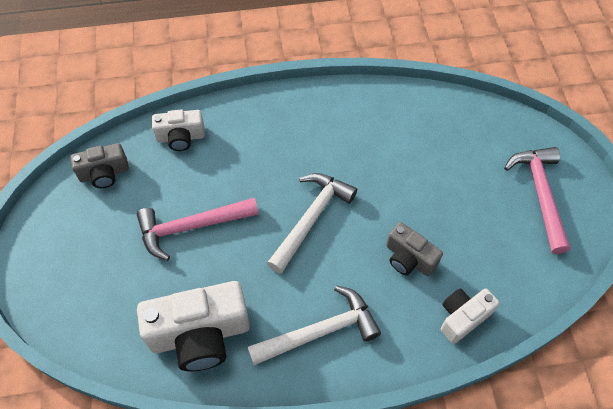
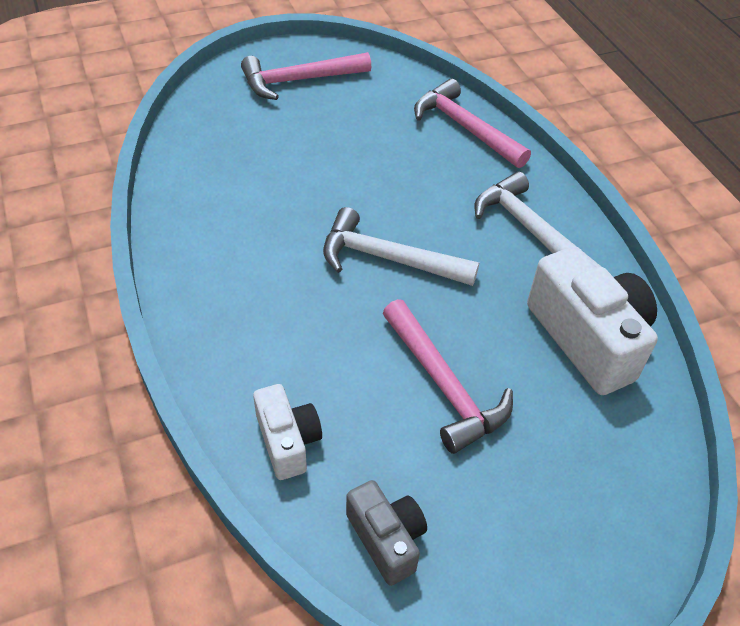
camera: 105 degrees left, 10 degrees down
(409, 258) = (412, 169): grey camera -> none
(462, 317) = (465, 128): white camera -> pink hammer

